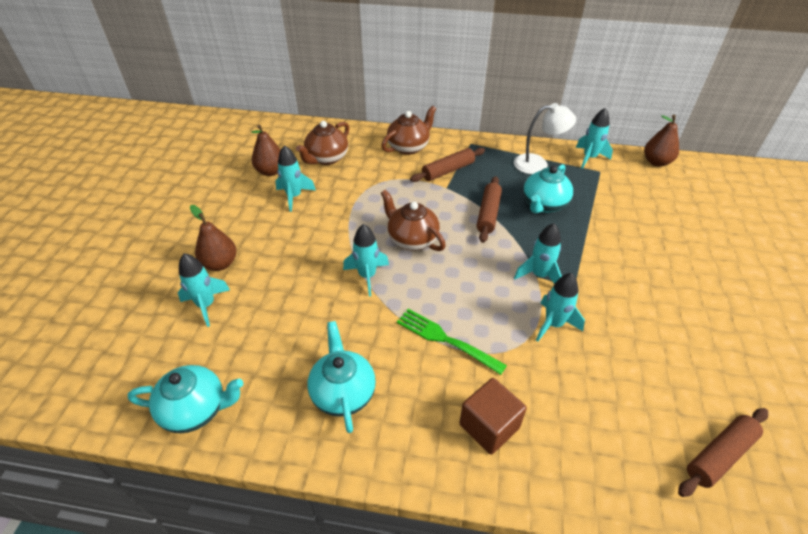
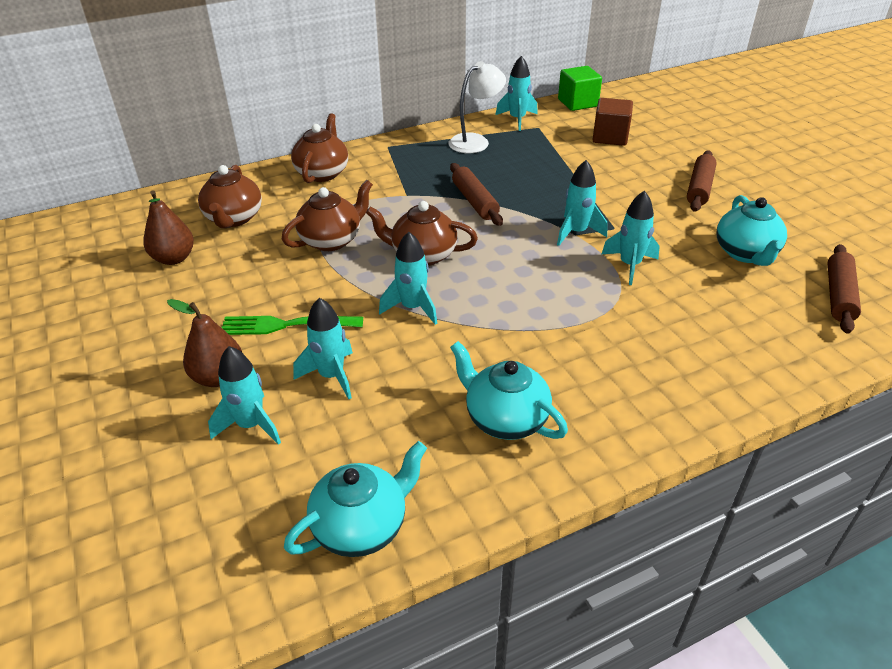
camera: 35 degrees left, 5 degrees down
(294, 196) = (237, 271): turquoise rocket -> turquoise rocket (331, 376)
(367, 200) = (331, 240): none -> brown teapot
(446, 339) = (552, 323): green fork -> green fork (286, 325)
(448, 170) = (391, 179): brown rolling pin -> brown rolling pin (699, 188)
(489, 426) = (663, 370): brown cube -> brown cube (610, 137)
(544, 204) = (518, 173): turquoise teapot -> turquoise teapot (745, 253)
(656, 162) = (577, 103): brown pear -> green cube

